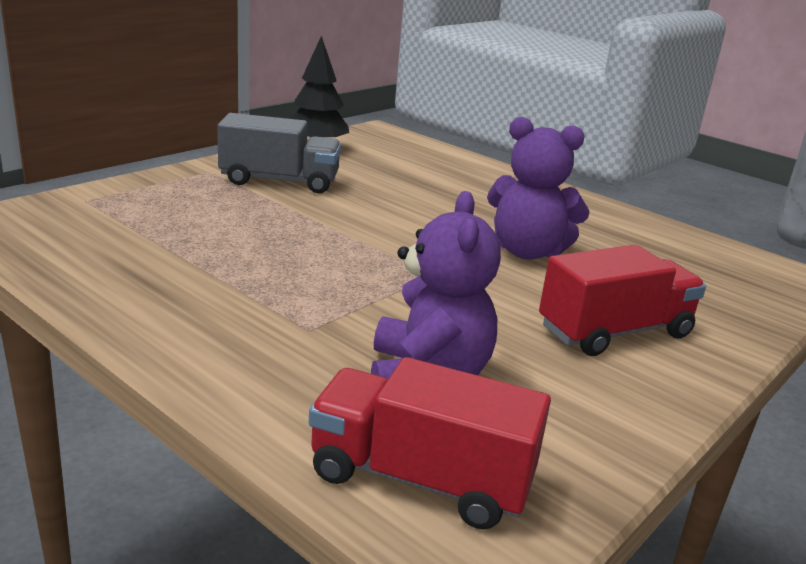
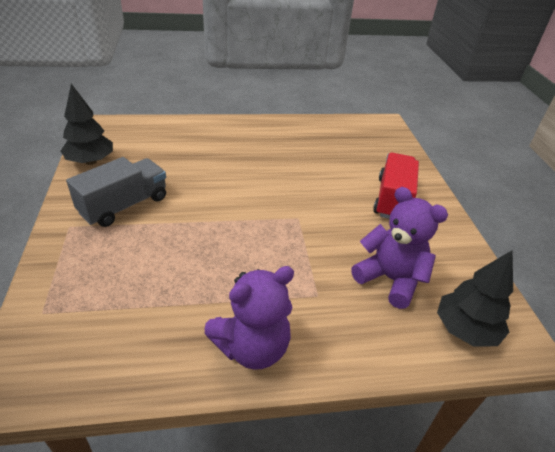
camera: 50 degrees left, 15 degrees up
(420, 479) = (465, 330): red truck -> black tree
(527, 252) = (303, 174): purple teddy bear -> purple teddy bear (252, 347)

